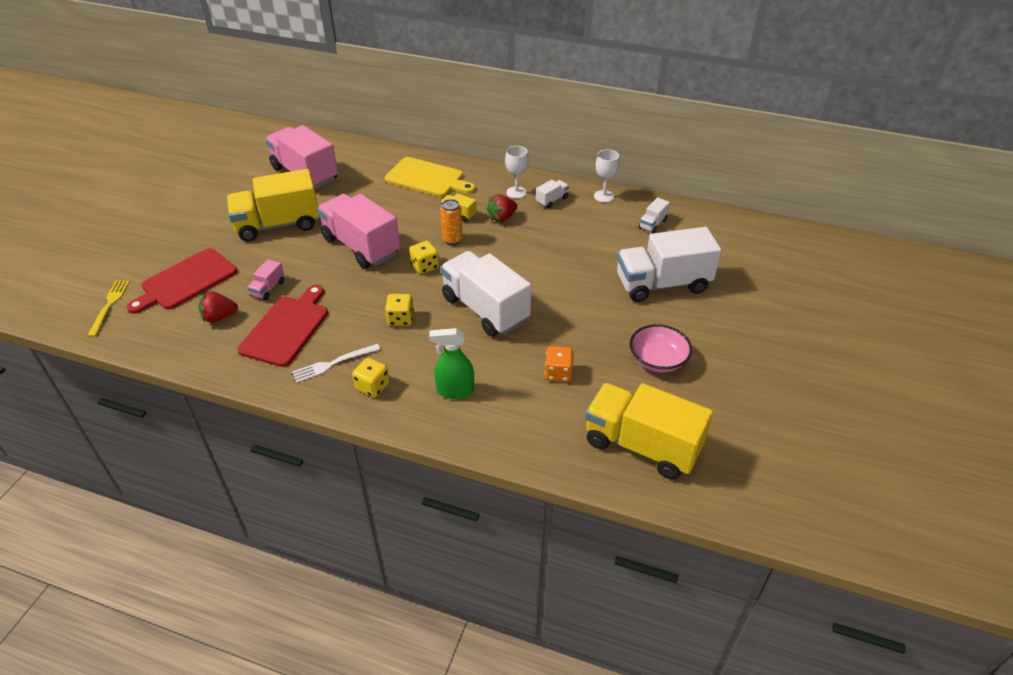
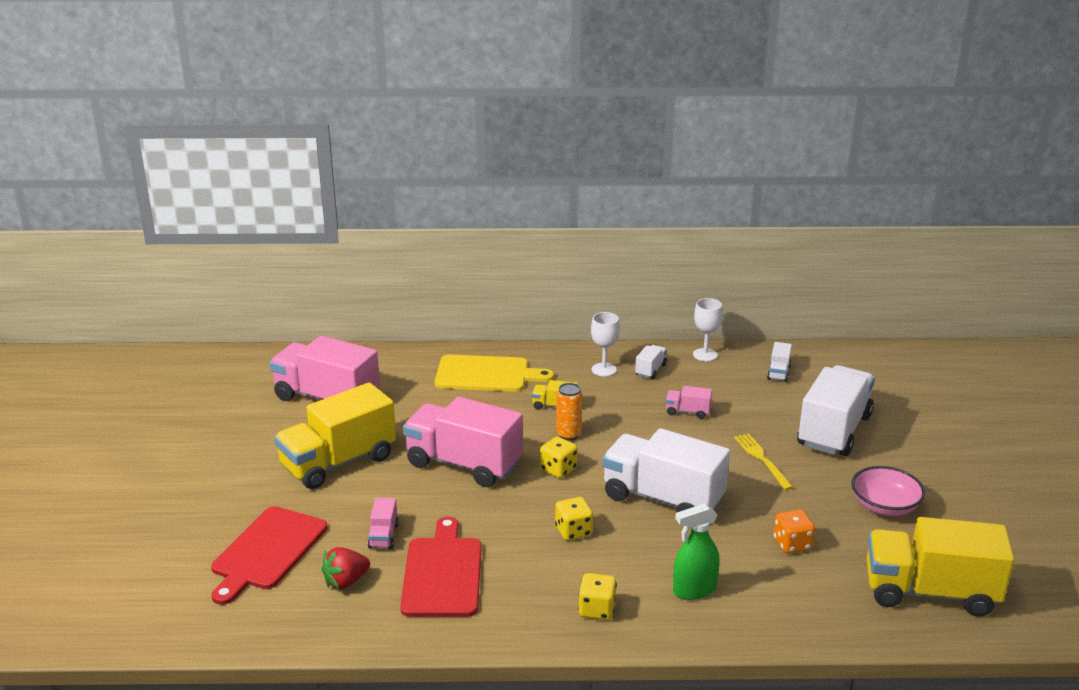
camera: 20 degrees left, 15 degrees down
(109, 305) = (183, 603): yellow fork -> yellow fork (762, 459)
(333, 363) = (531, 597): white fork -> none
(502, 217) = (607, 399): red strawberry -> none
(555, 241) = (687, 412): none -> pink truck
(662, 284) = (834, 431): white truck -> white truck turned 150 degrees clockwise

